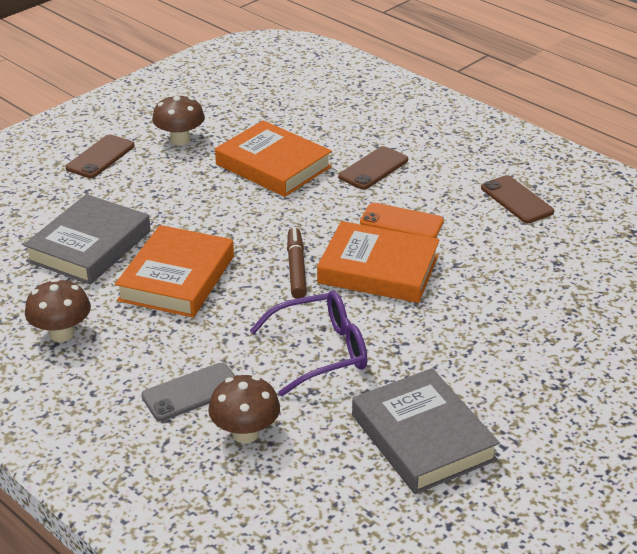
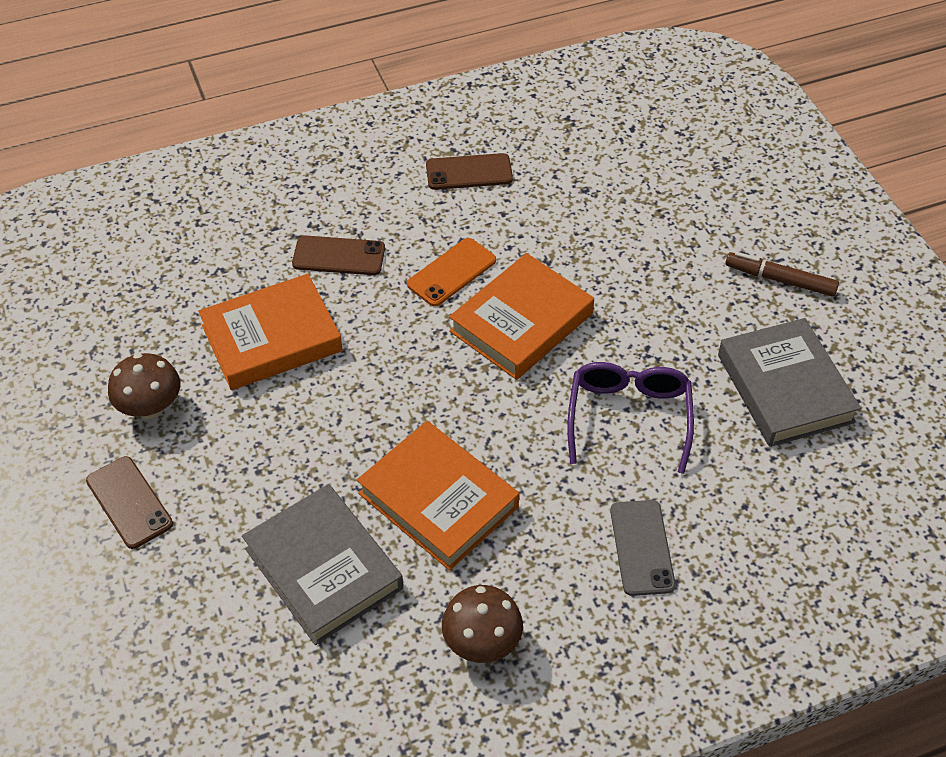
camera: 65 degrees left, 15 degrees up
(245, 433) = (723, 522): brown mushroom -> none
(296, 268) = (481, 388): brown marker -> brown marker (780, 280)
(373, 168) = (339, 256): brown phone -> brown phone turned 60 degrees counterclockwise
(422, 437) = (784, 388): grey book -> grey book turned 75 degrees clockwise

